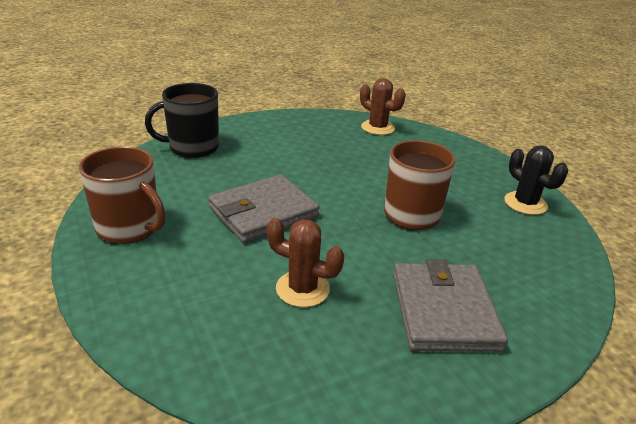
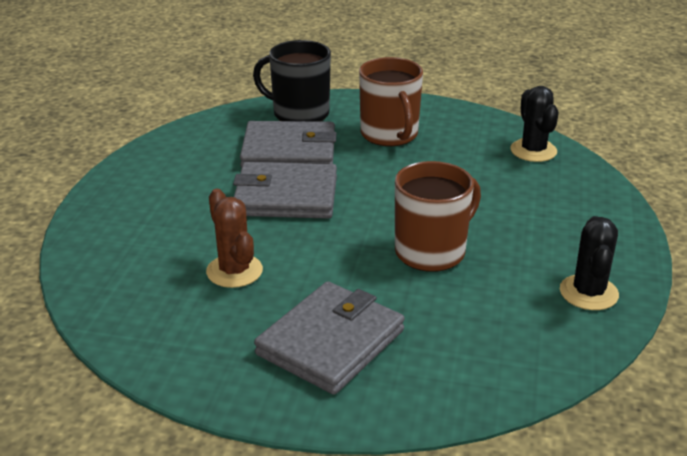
camera: 40 degrees right, 0 degrees up
(129, 228) = (163, 169): brown mug -> brown mug (390, 135)
(221, 178) = (289, 151): none -> grey wallet
(378, 128) = (533, 151): brown cactus -> black cactus

